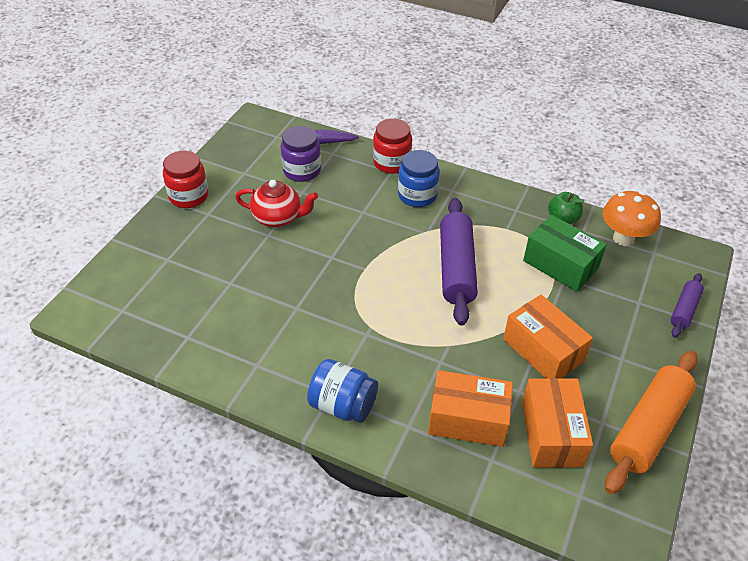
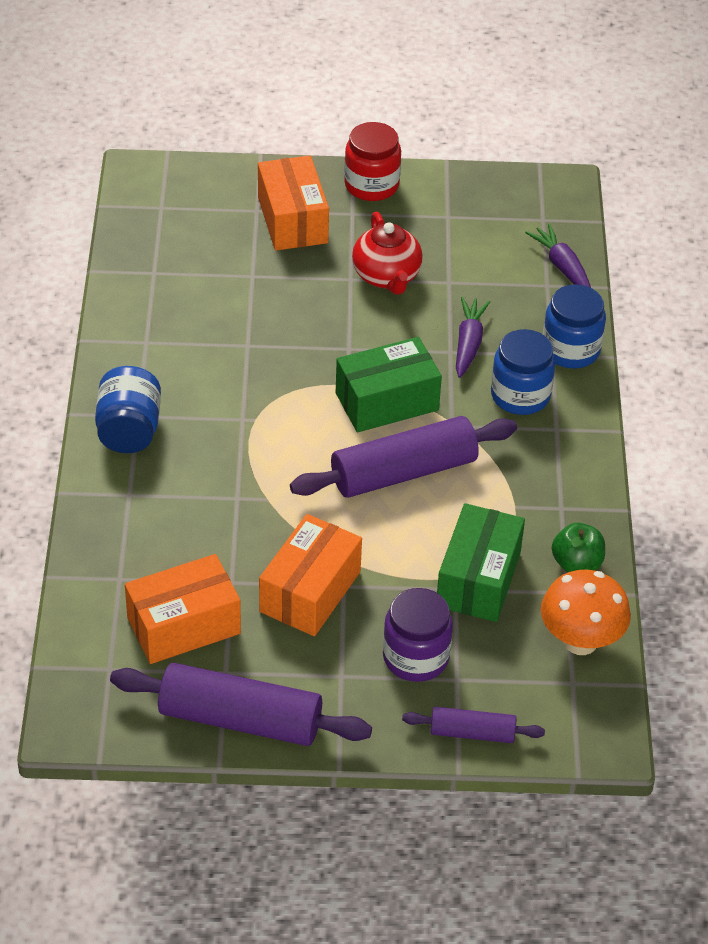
camera: 65 degrees right, 0 degrees up
(302, 170) = (490, 267): purple jar -> purple jar (415, 657)
(361, 202) = (468, 343): none -> purple carrot
(390, 255) = (386, 401): none -> green box
(391, 163) = (570, 350): red jar -> blue jar
(468, 419) = (165, 544): orange box -> orange box (292, 220)
(648, 428) = (240, 719): orange rolling pin -> purple rolling pin

